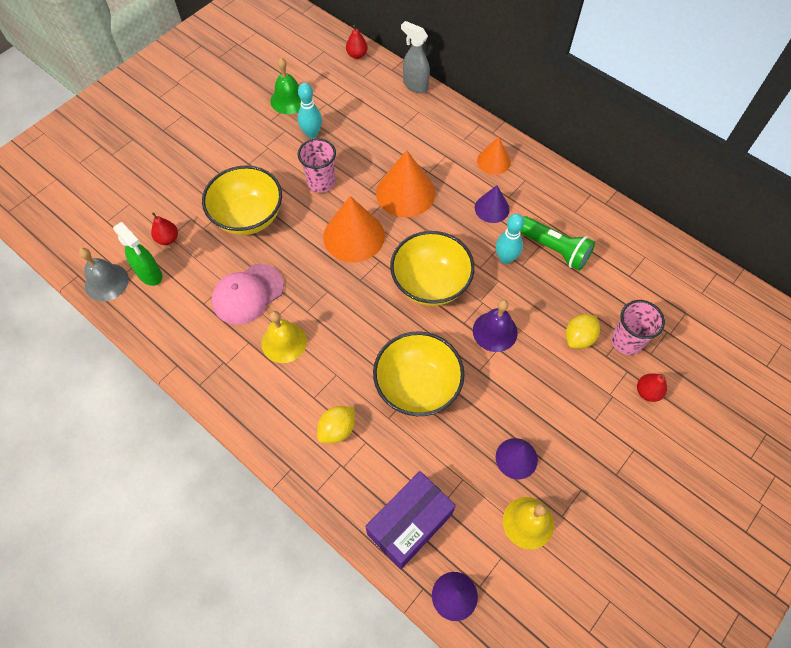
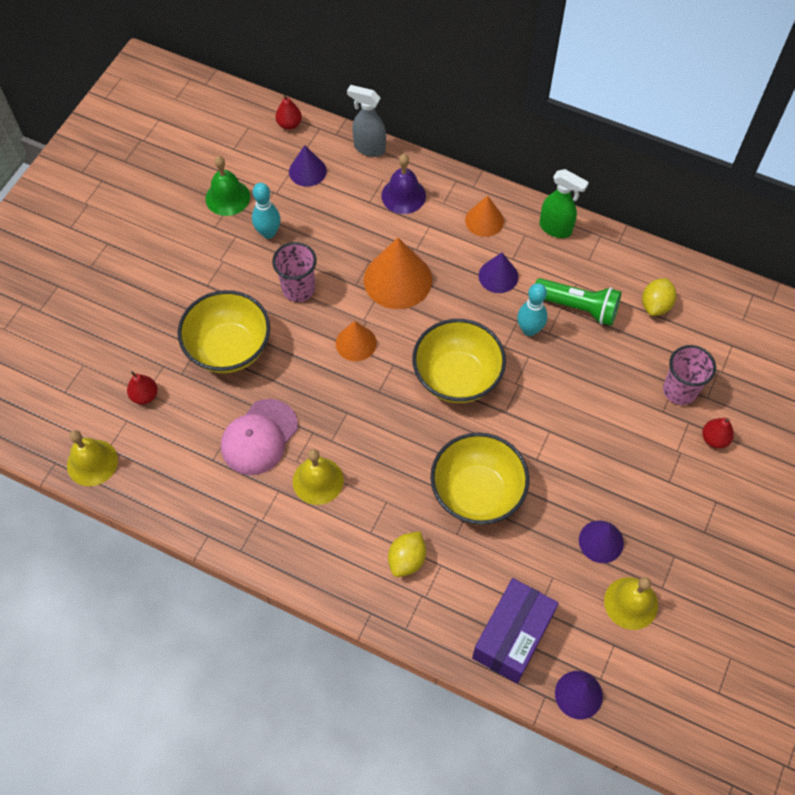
camera: 15 degrees left, 0 degrees up
(106, 282) = (92, 462): grey bell -> yellow bell
(150, 275) = (140, 442): green spray bottle -> green spray bottle (556, 229)
(354, 236) = (356, 343): orange cone -> orange cone, size x0.58
(359, 93) = (307, 171): none -> purple cone
(495, 331) = (541, 413): purple bell -> purple bell (403, 195)
(578, 338) = (630, 399): yellow lemon -> yellow lemon (655, 305)

